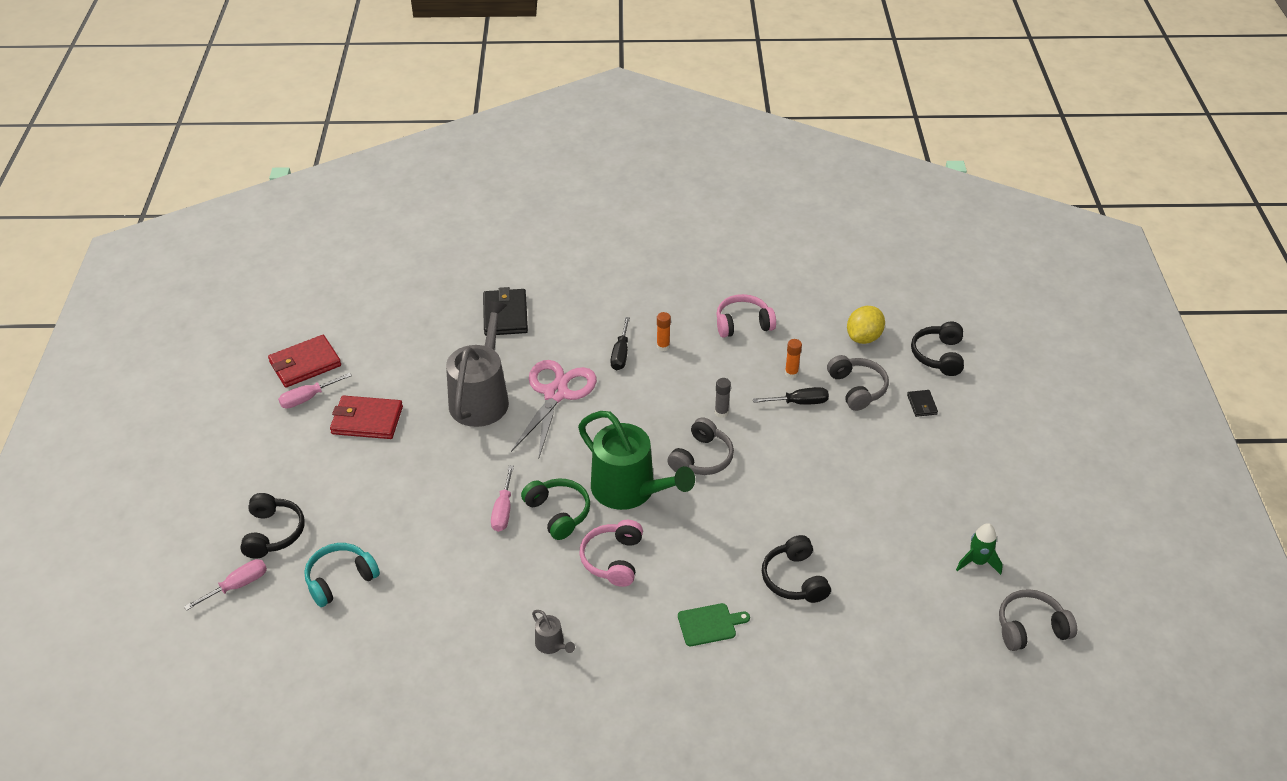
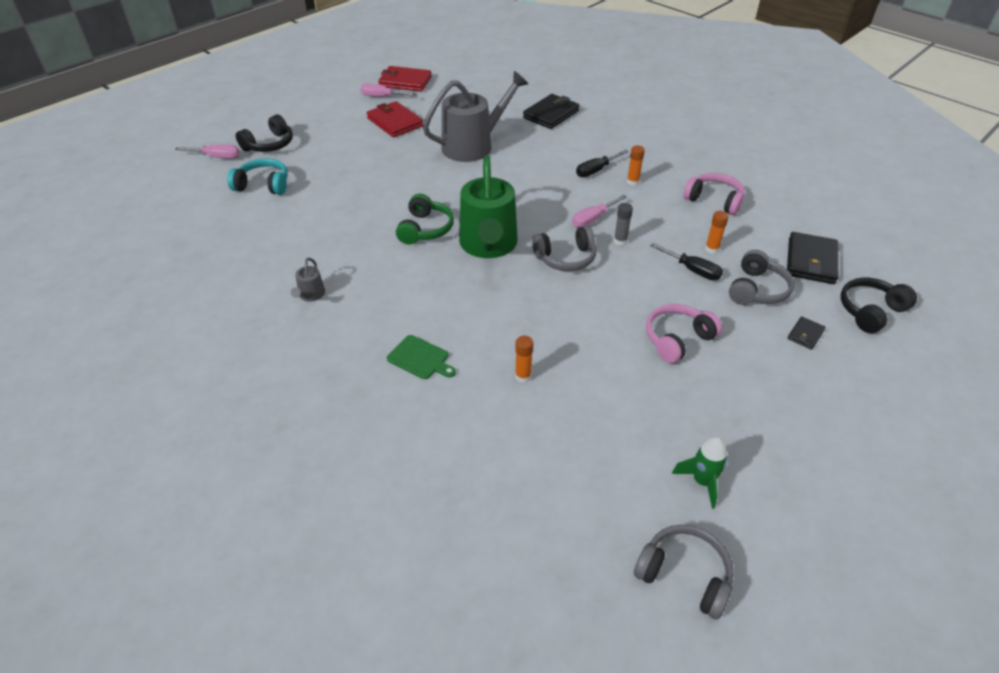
camera: 45 degrees right, 0 degrees up
(503, 510) = (396, 207): pink screwdriver -> pink screwdriver (593, 219)
(556, 394) = (521, 168): pink scissors -> none
(613, 559) = (418, 276): pink headphones -> pink headphones (677, 339)
(794, 579) = (523, 376): black headphones -> orange glue stick
(864, 337) = (811, 261): yellow lemon -> black wallet

